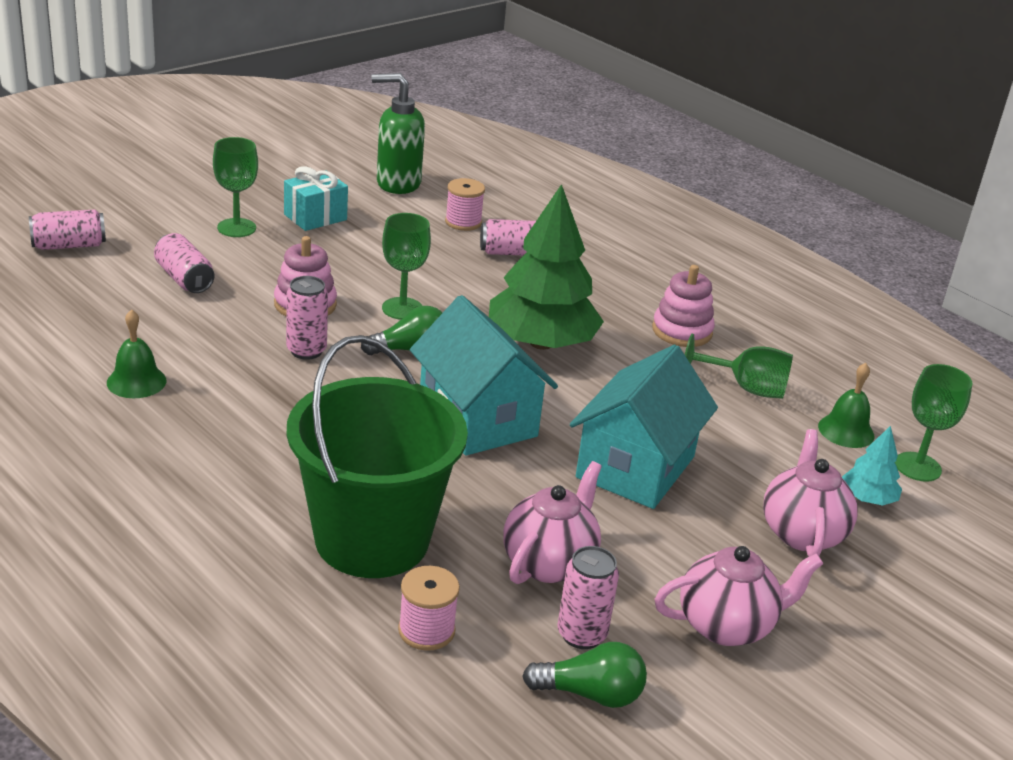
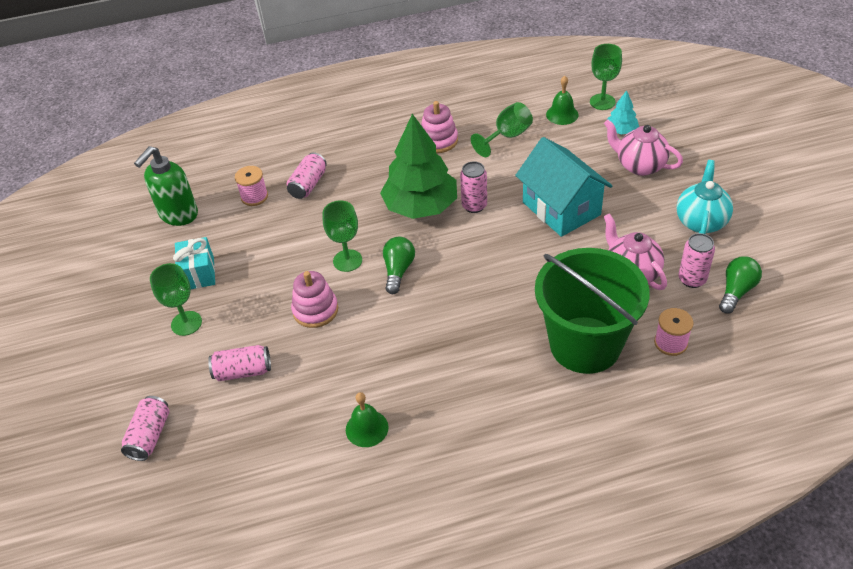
camera: 55 degrees left, 15 degrees up
(306, 350) = (373, 324): pink can -> pink can (474, 206)
(477, 419) = (487, 261): turquoise house -> none
(727, 625) = (701, 221): pink teapot -> turquoise teapot

